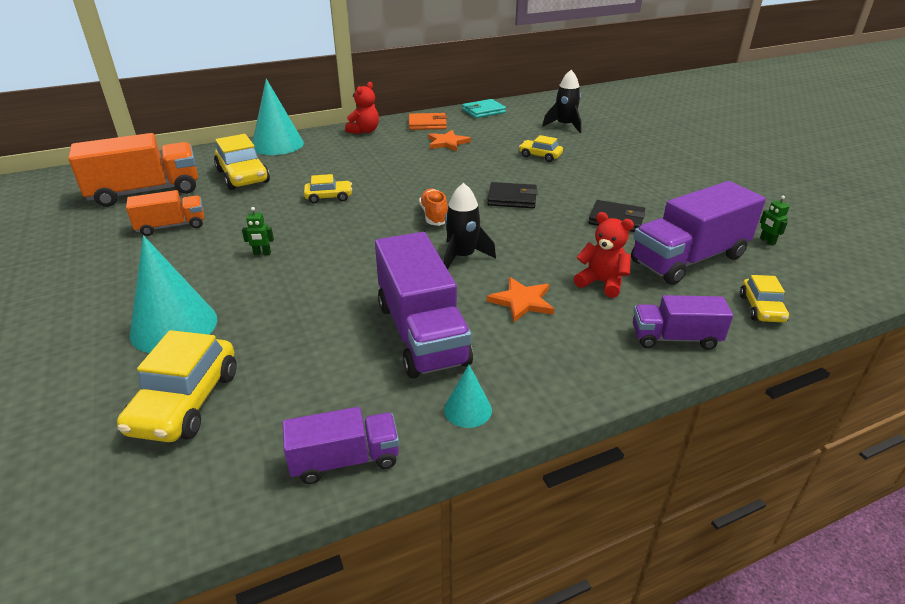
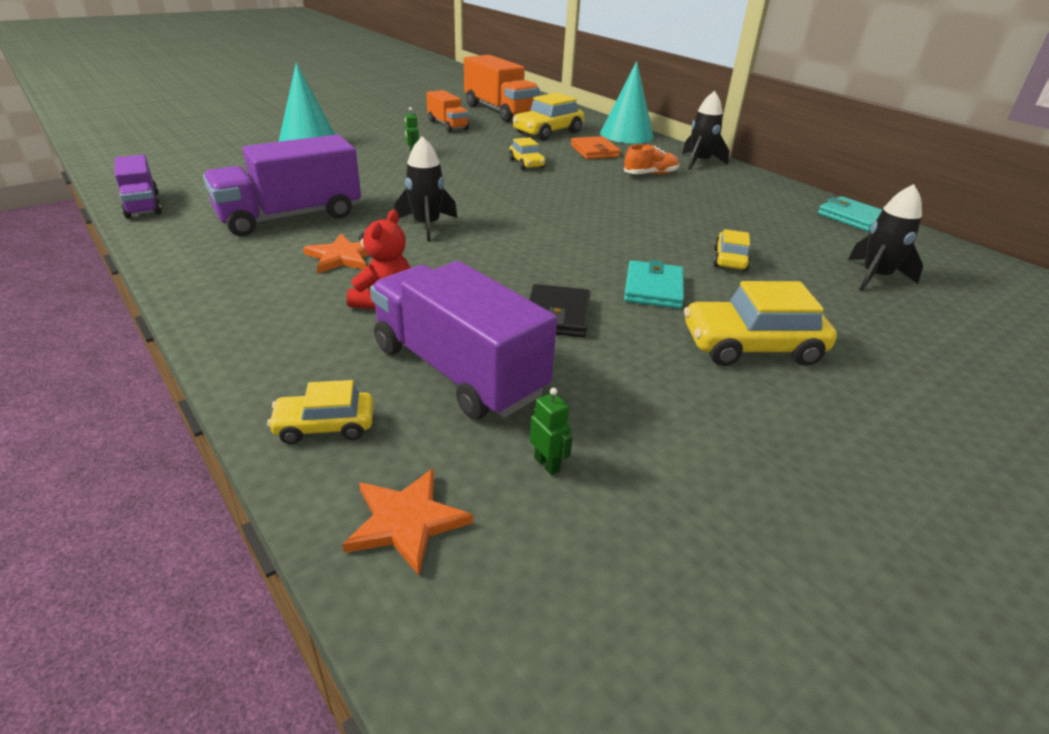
camera: 75 degrees right, 0 degrees up
(186, 402) = (223, 158): yellow car -> yellow car (751, 347)
(364, 131) = (699, 162): red teddy bear -> black rocket
(427, 124) = (759, 189): orange wallet -> orange wallet (594, 151)
(434, 216) = (511, 208): orange shoe -> orange shoe (650, 174)
(447, 142) = (713, 203): orange star -> orange star (406, 521)
(467, 409) = (179, 240): turquoise cone -> none
(512, 198) = (578, 245): black wallet -> none
(579, 185) = (653, 288): none -> turquoise wallet
(675, 338) = (262, 346): purple truck -> none
(767, 241) = (547, 464): green robot -> green robot turned 90 degrees clockwise

